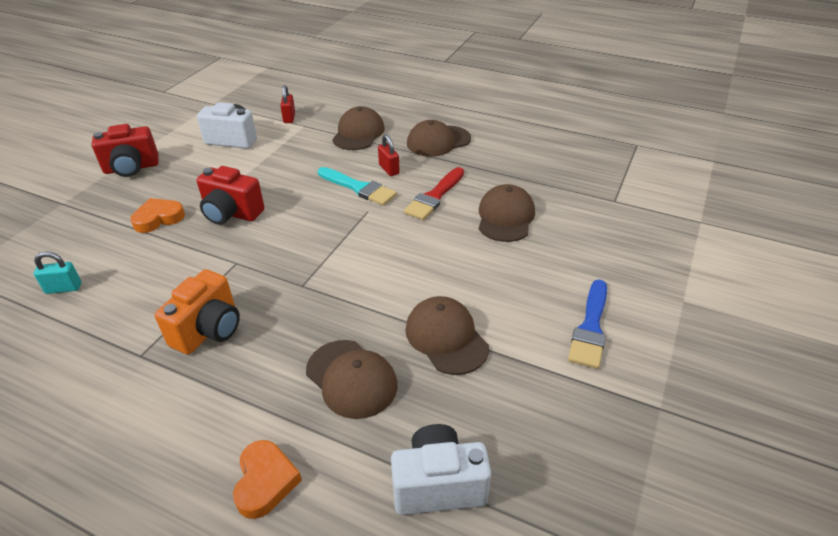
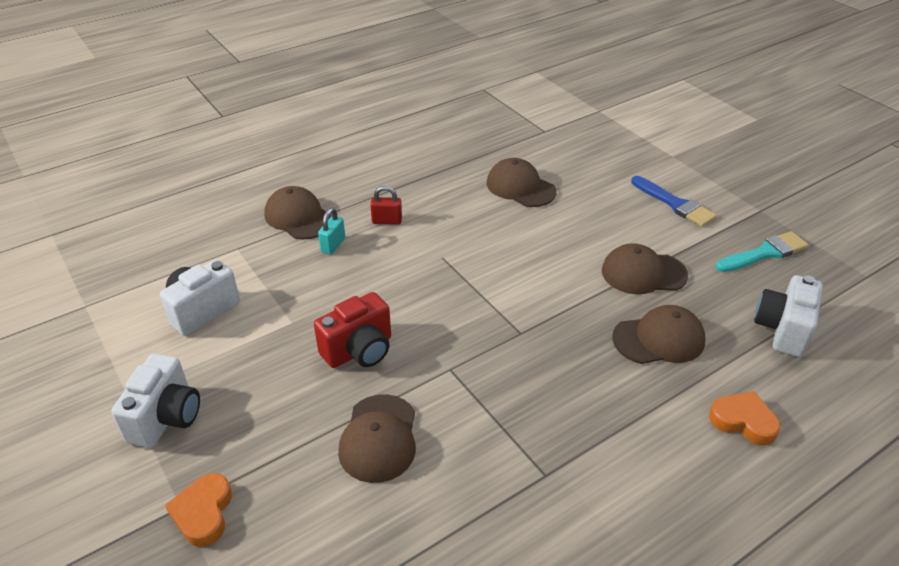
camera: 60 degrees left, 0 degrees up
(64, 288) = (381, 528): turquoise padlock -> turquoise padlock (333, 245)
(131, 168) = (166, 418): red camera -> white camera
(158, 218) = (312, 414): orange heart -> orange heart (203, 513)
(209, 330) = (542, 414): orange camera -> none
(289, 118) = (206, 254): red padlock -> none
(359, 188) = (399, 250): turquoise brush -> turquoise brush (764, 253)
(434, 196) = (457, 211): red brush -> none
(438, 141) = (370, 176): brown cap -> brown cap (379, 438)

